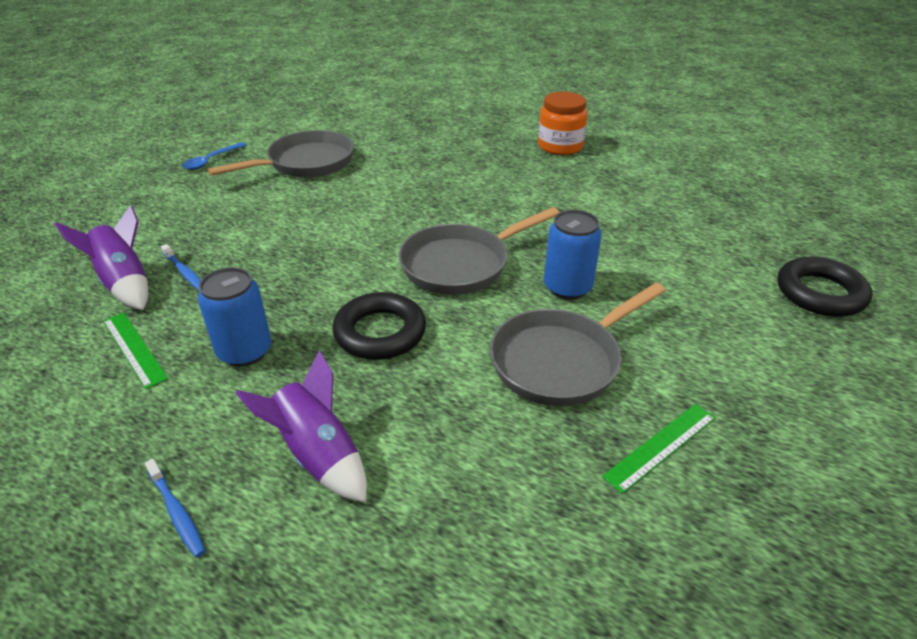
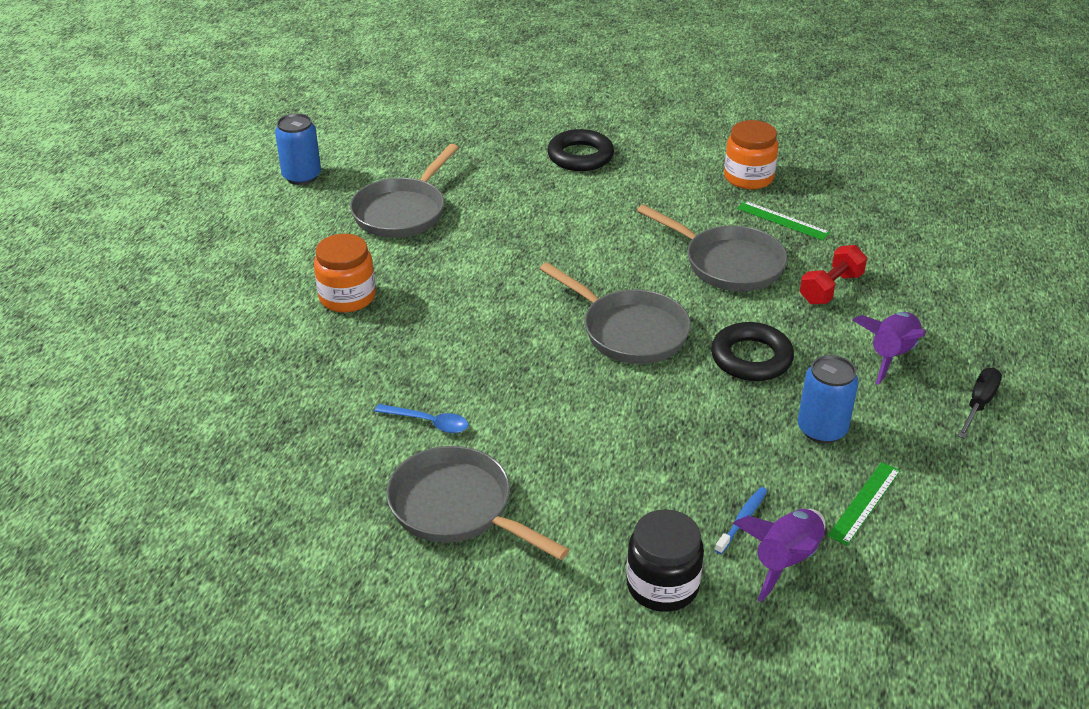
camera: 105 degrees left, 0 degrees up
(165, 224) = (662, 585): none -> black jar
(177, 512) = (979, 404): blue toothbrush -> black screwdriver
(211, 161) = (480, 617): blue spoon -> blue spoon (428, 422)
(480, 444) = (831, 288): none -> red dumbbell
(567, 287) = (633, 268): blue can -> blue can (302, 176)
(687, 177) = (402, 212): none -> grey pan
(789, 442) = (748, 177): none -> orange jar

